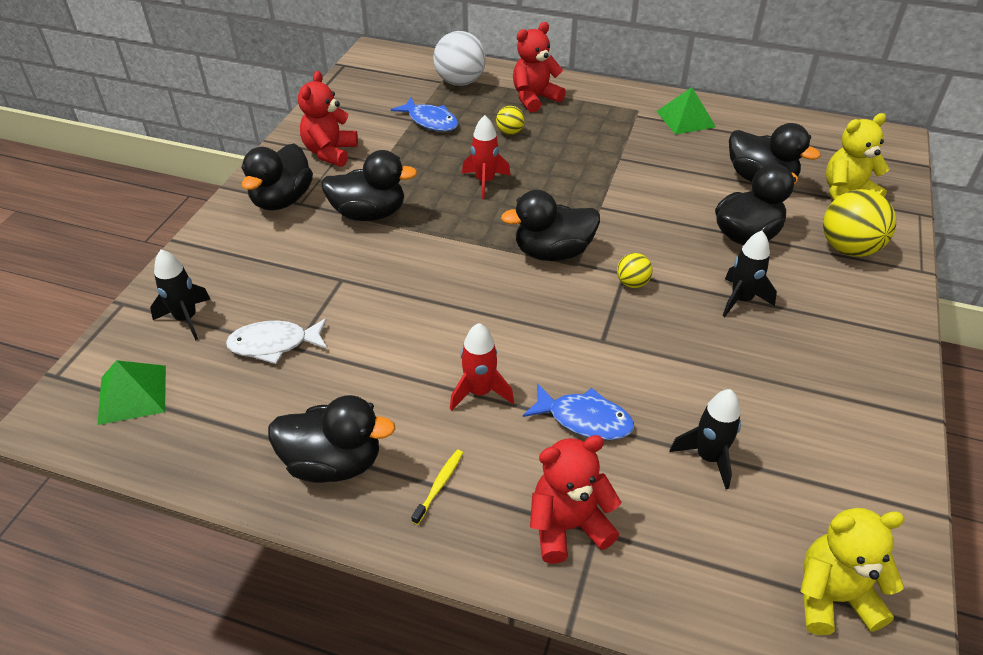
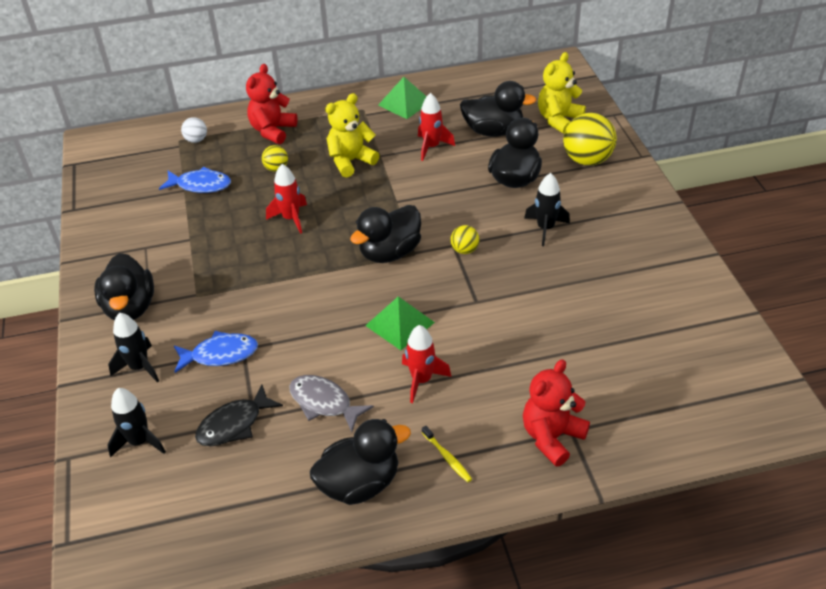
camera: 30 degrees left, 0 degrees up
(132, 394) = (151, 520): green pyramid -> green pyramid (400, 324)
(274, 344) = (234, 424): white fish -> black fish
(330, 152) = (135, 248): red teddy bear -> none
(368, 366) = (324, 403): none -> grey fish
(369, 214) = (218, 286): black duck -> none
(439, 485) = (447, 457): yellow toothbrush -> yellow toothbrush turned 150 degrees clockwise
(460, 82) = (196, 140): white ball -> white ball, size x0.51
(584, 419) = (507, 362): blue fish -> blue fish (220, 354)
(679, 170) = (431, 147): none -> red rocket
(708, 457) = (603, 346): black rocket -> black rocket (139, 367)
(833, 597) = (730, 393): yellow teddy bear -> yellow teddy bear (350, 161)

